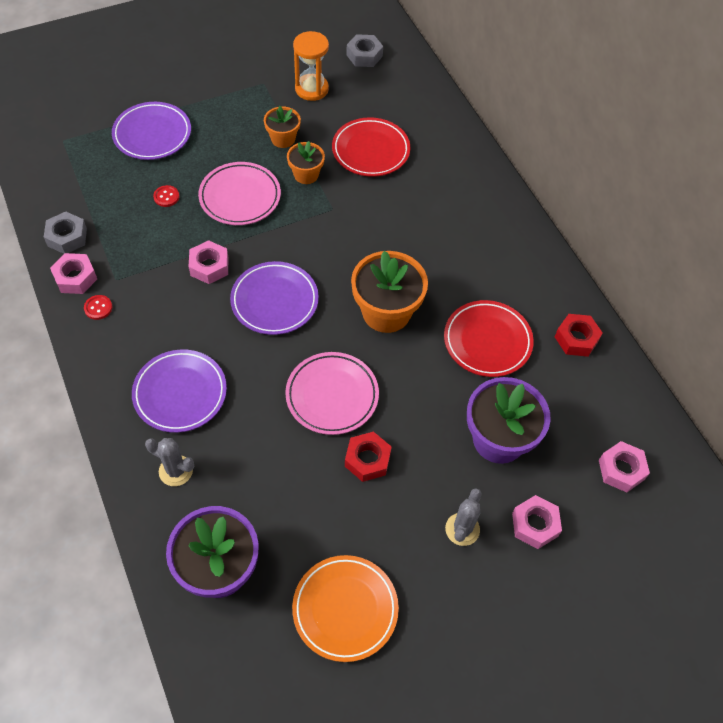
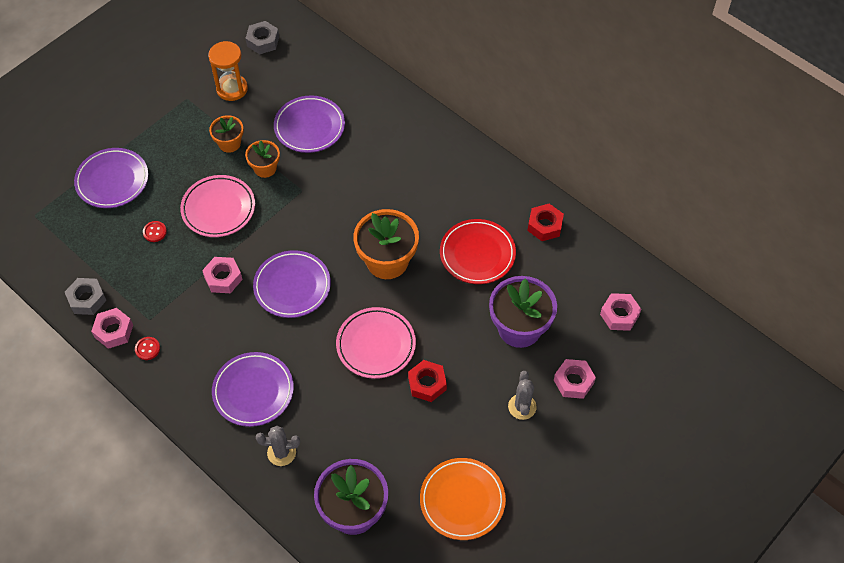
camera: 20 degrees left, 0 degrees up
(370, 150) = (309, 127): red plate -> purple plate

